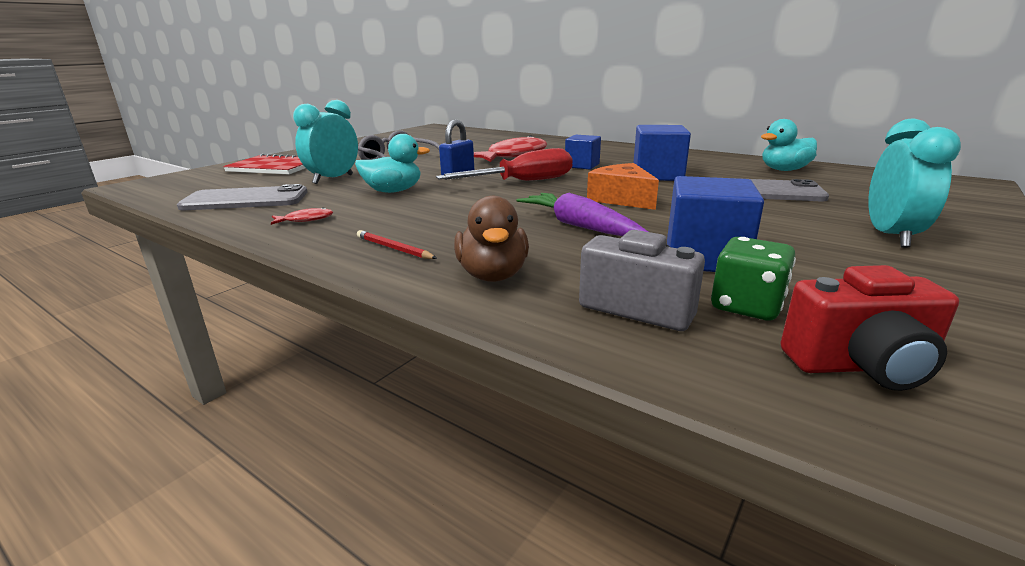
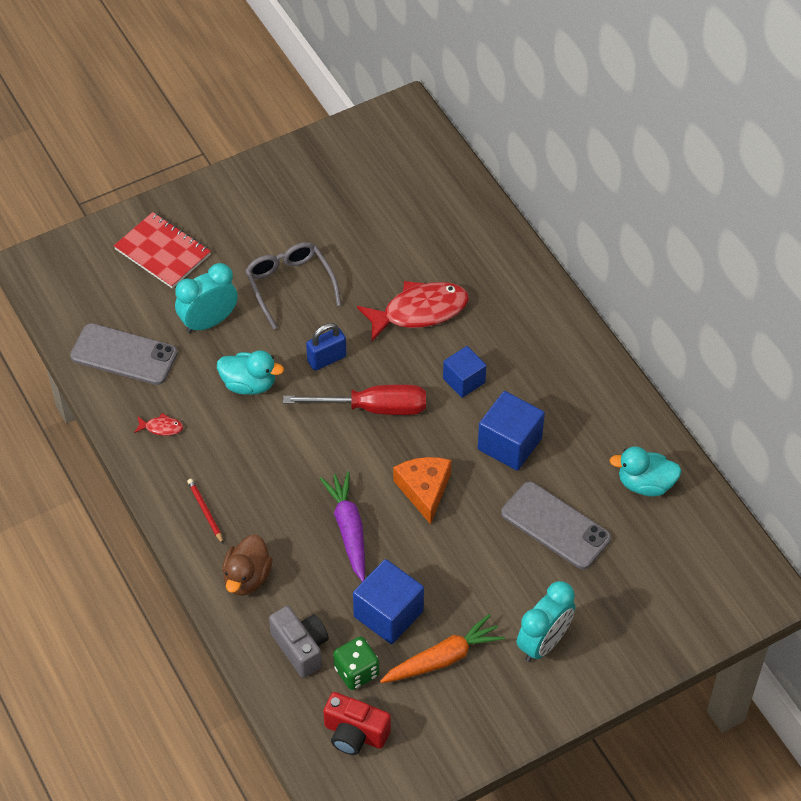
camera: 25 degrees right, 30 degrees up
(823, 269) = (443, 658): none -> orange carrot

